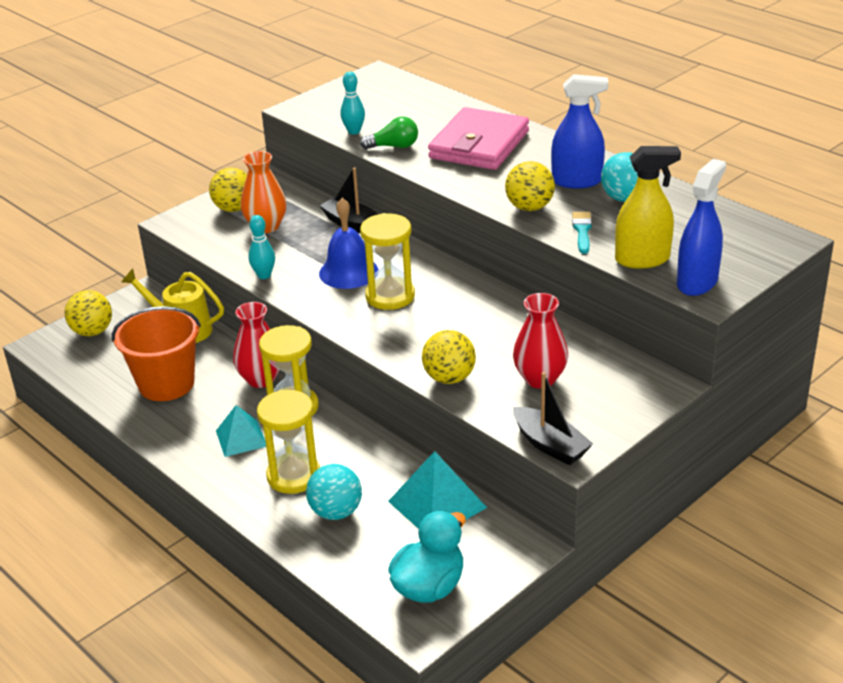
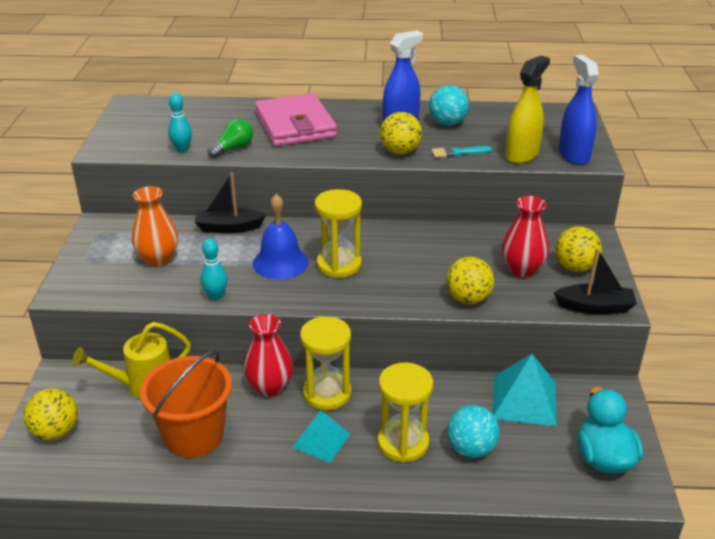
camera: 45 degrees left, 0 degrees up
(234, 208) = (107, 258): yellow ball -> yellow ball (574, 267)
(582, 231) = (458, 153): turquoise brush -> turquoise brush turned 60 degrees counterclockwise

